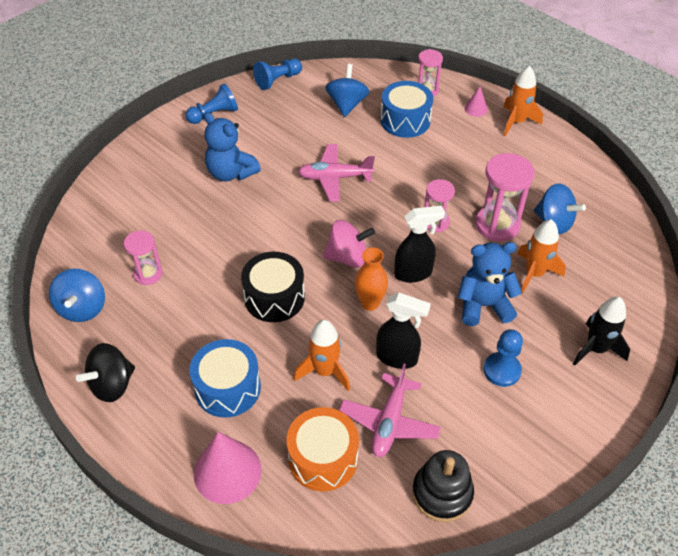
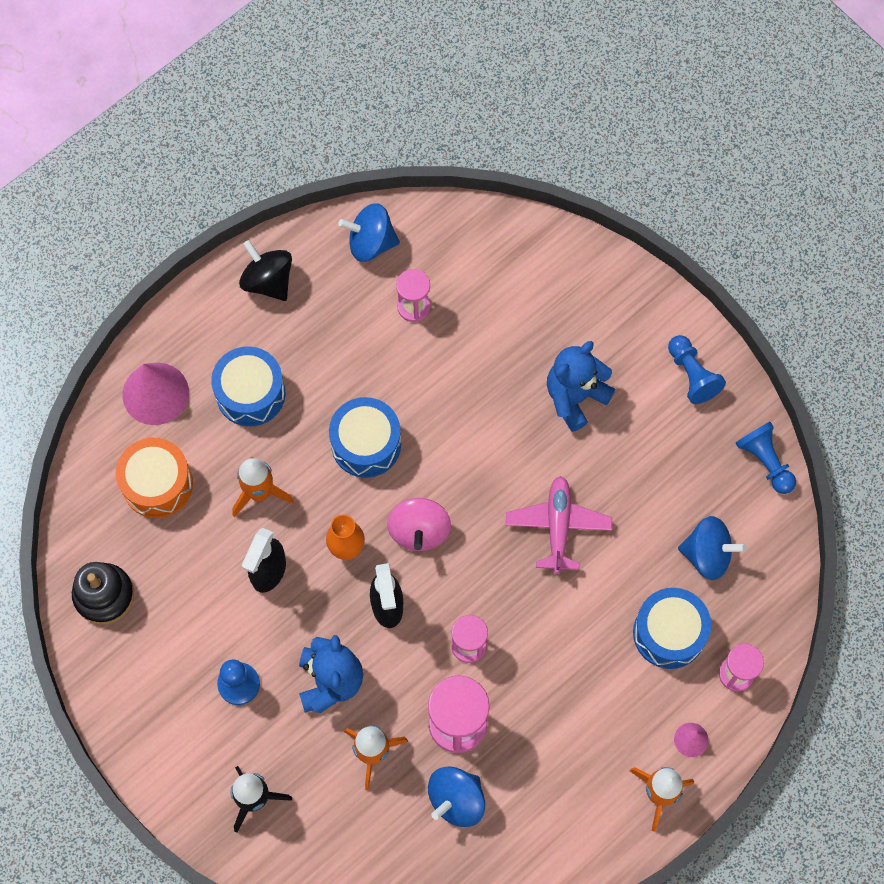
camera: 95 degrees right, 20 degrees up
(274, 297) = (366, 444): black drum -> blue drum
(389, 422) = (190, 553): pink plane -> none

